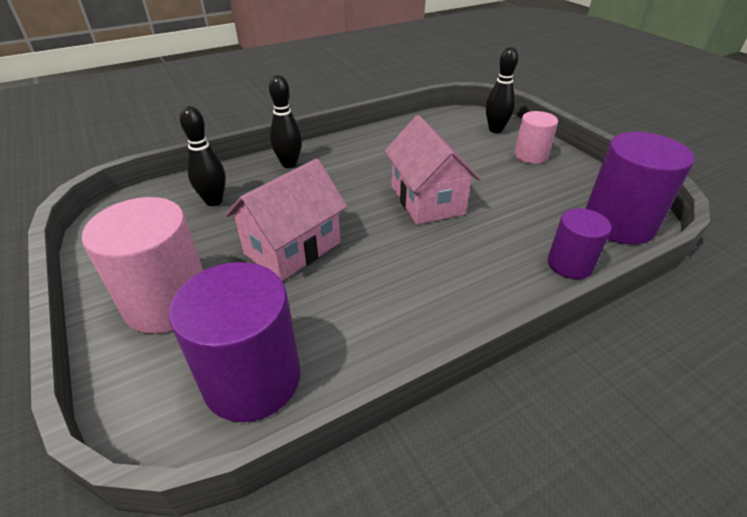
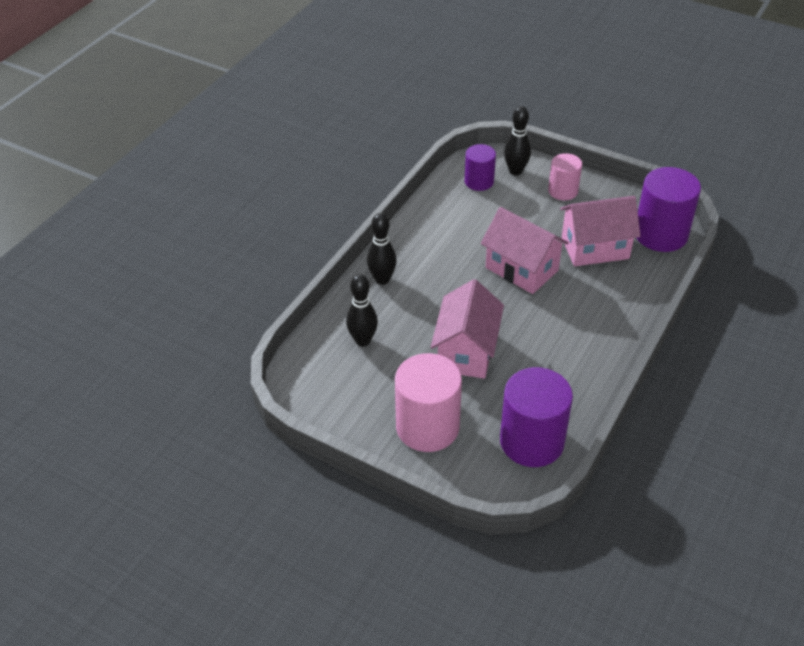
camera: 30 degrees left, 5 degrees up
(525, 209) = (595, 248): none -> pink house
(570, 264) = (650, 282): purple cylinder -> purple cylinder (479, 181)

